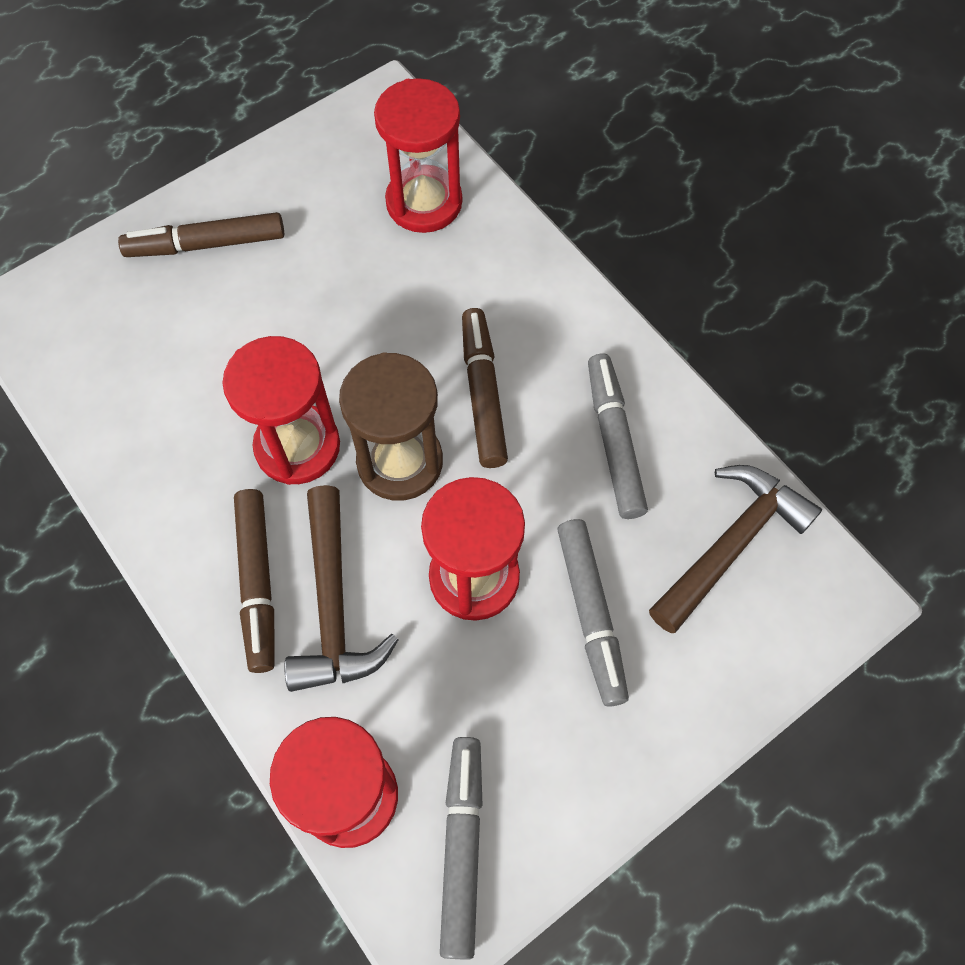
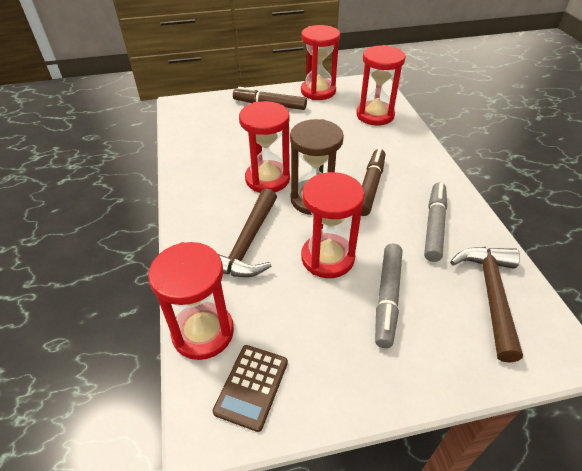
camera: 25 degrees right, 20 degrees down
(257, 583) = (216, 223): brown marker -> none
(286, 168) = (318, 91): none -> red hourglass
(462, 846) = (251, 386): grey marker -> brown calculator
(731, 544) = (490, 294): brown hammer -> brown hammer turned 60 degrees counterclockwise

